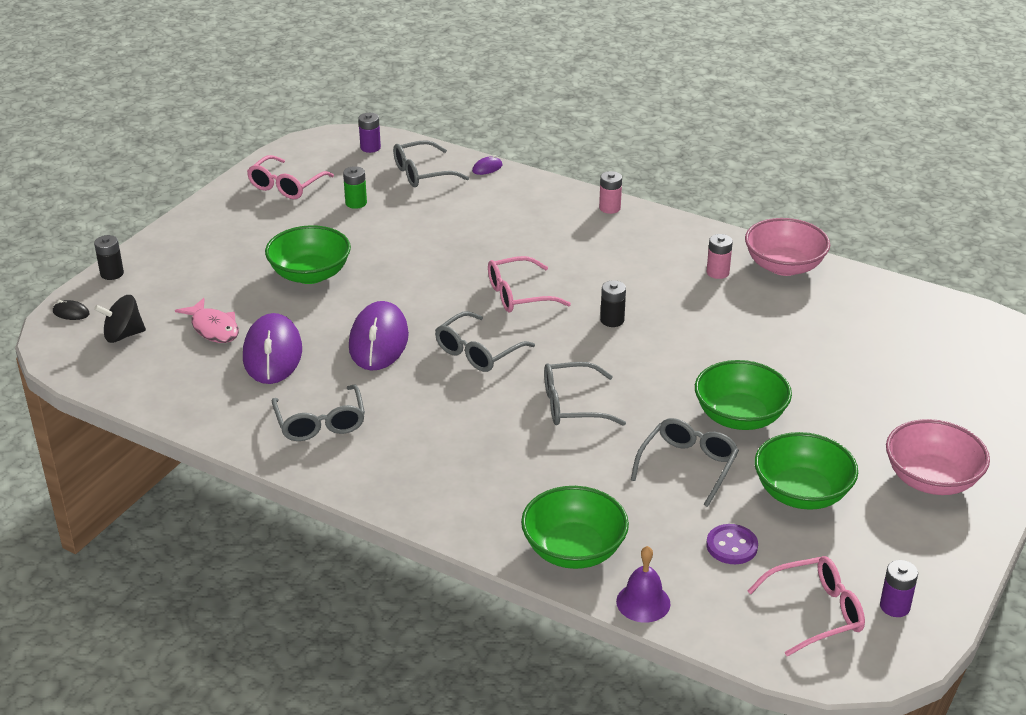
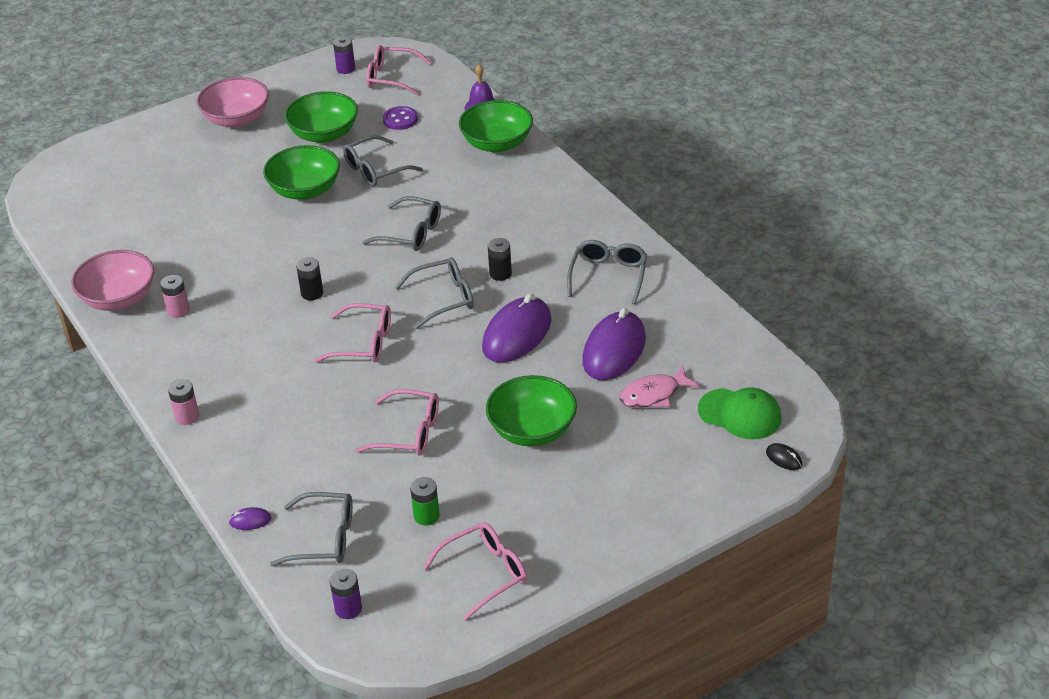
camera: 150 degrees left, 5 degrees up
(112, 273) = (729, 499): black battery -> black battery (500, 274)
(123, 335) = (740, 414): black spinning top -> green cap
(213, 328) = (653, 395): pink fish -> pink fish turned 105 degrees counterclockwise
(416, 245) = (408, 432): none -> pink glasses

